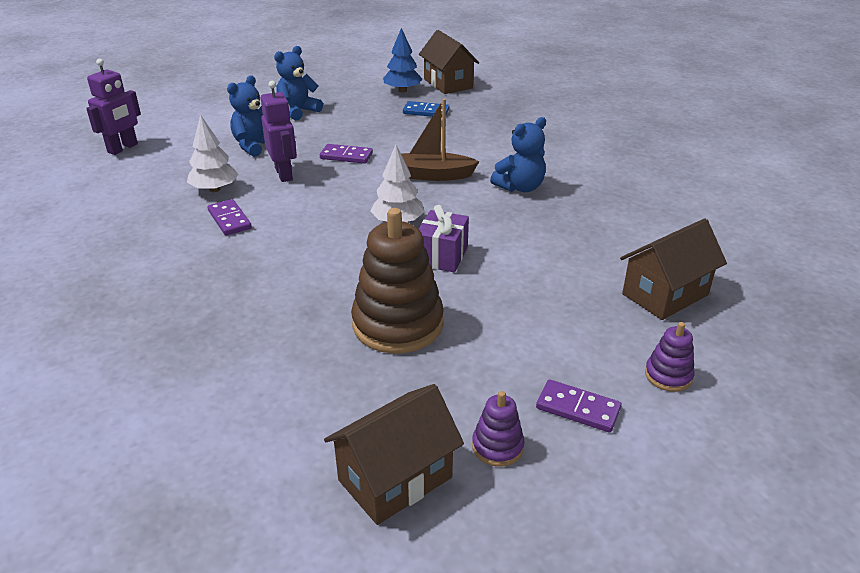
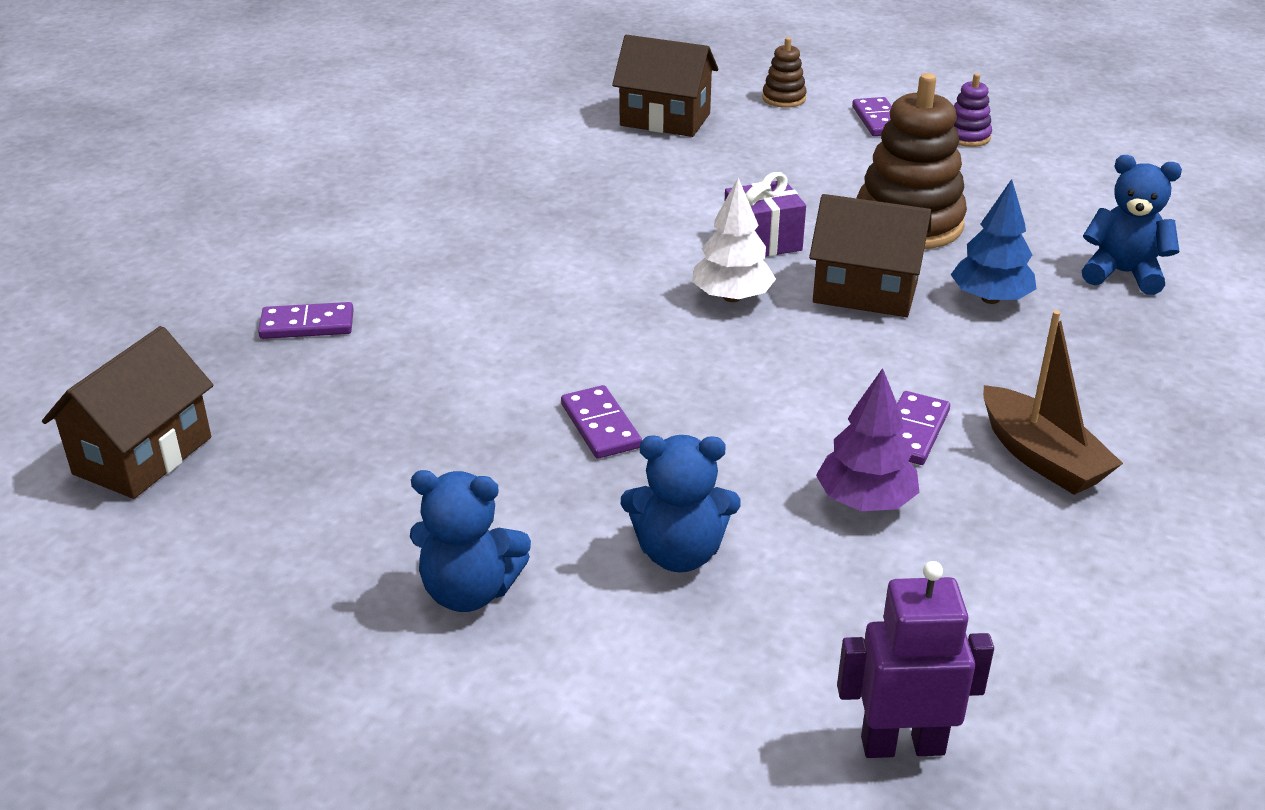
camera: 125 degrees left, 0 degrees up
(214, 189) = (865, 501): white tree -> purple tree
(284, 174) = (733, 457): purple robot -> none
(395, 479) = (1060, 161): brown house -> brown house (865, 292)
(402, 90) = (229, 499): blue tree -> blue tree (990, 299)
(426, 112) = (326, 423): blue domino -> none
(433, 175) = (571, 320): brown boat -> brown boat (1041, 457)
(505, 123) = (307, 325): none -> purple domino
(520, 187) = (531, 246): blue teddy bear -> blue teddy bear (1122, 274)
(668, 375) = (784, 98): purple stacking toy -> brown stacking toy

